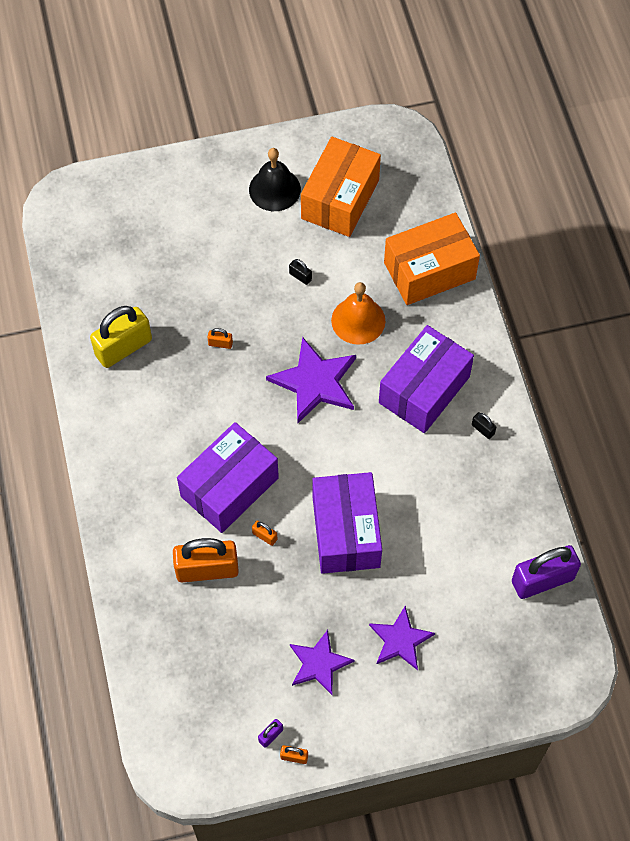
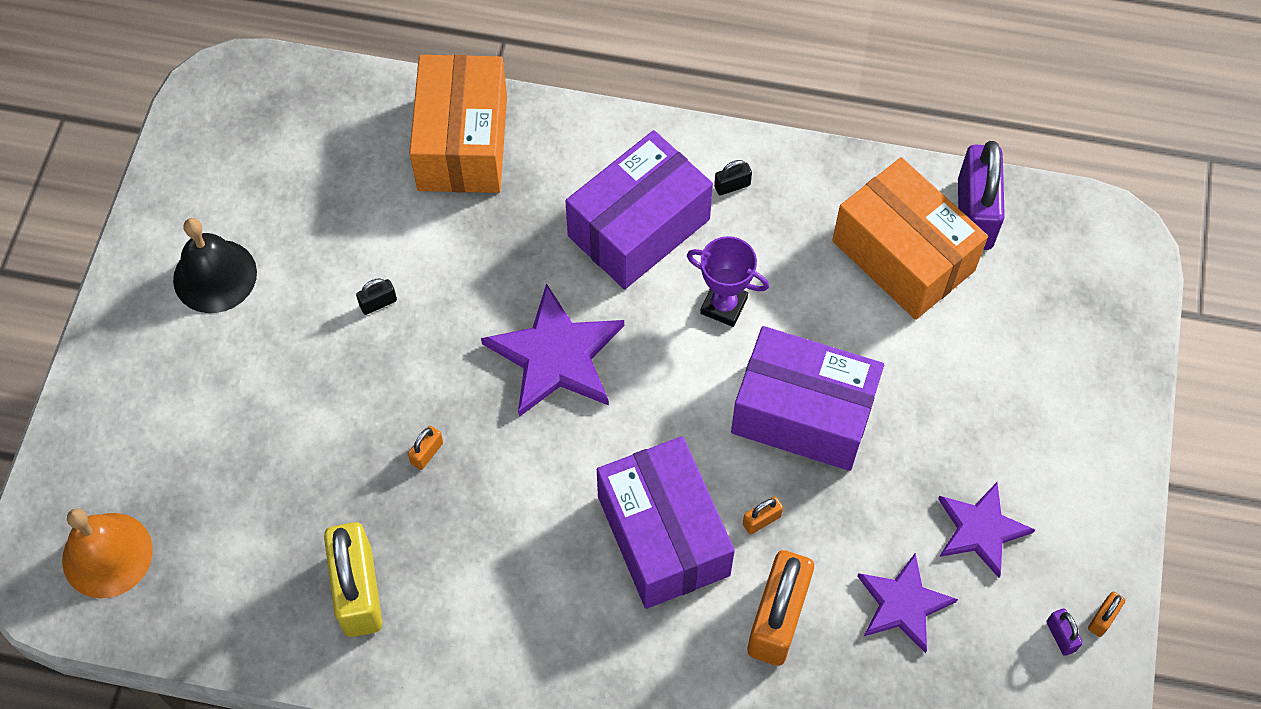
camera: 65 degrees left, 0 degrees up
(340, 199) = (284, 200): orange box -> orange box (903, 256)
(358, 320) = (489, 261): orange bell -> orange bell (107, 555)
(396, 458) = (723, 306): none -> purple trophy
(400, 640) = (988, 414): purple star -> purple star (903, 604)
(424, 390) = (639, 228): purple box -> purple box turned 75 degrees clockwise

